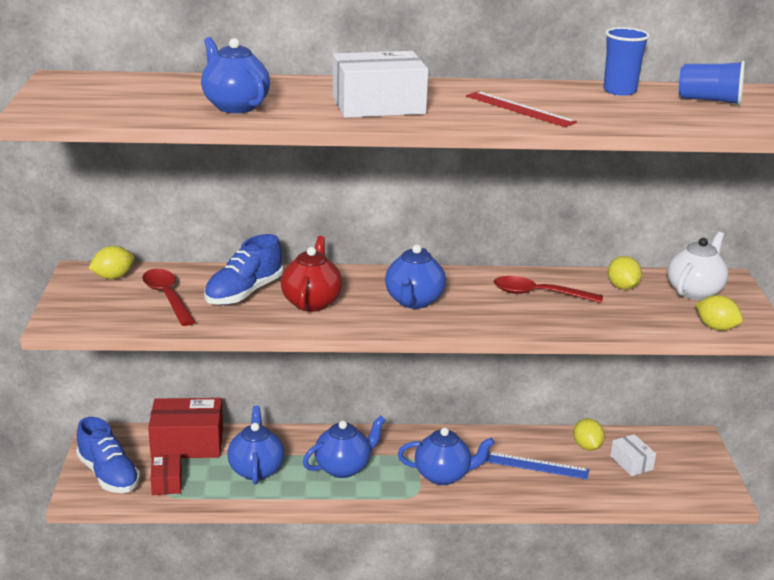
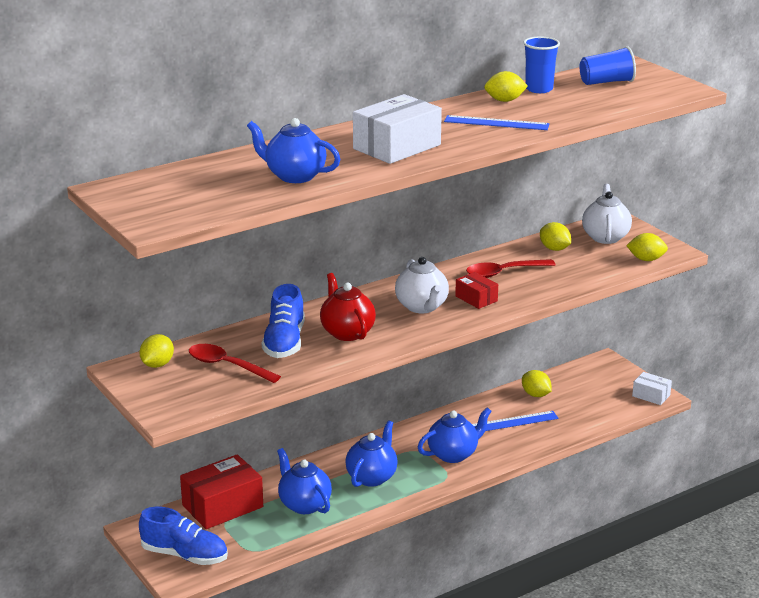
camera: 30 degrees left, 0 degrees up
(166, 482) = (242, 542): red box -> red box (476, 298)
(414, 301) = (422, 307): blue teapot -> white teapot
(519, 109) = (496, 123): red ruler -> blue ruler
(563, 92) = (505, 100): none -> yellow lemon
(631, 463) = (577, 395): white box -> white box (651, 395)

